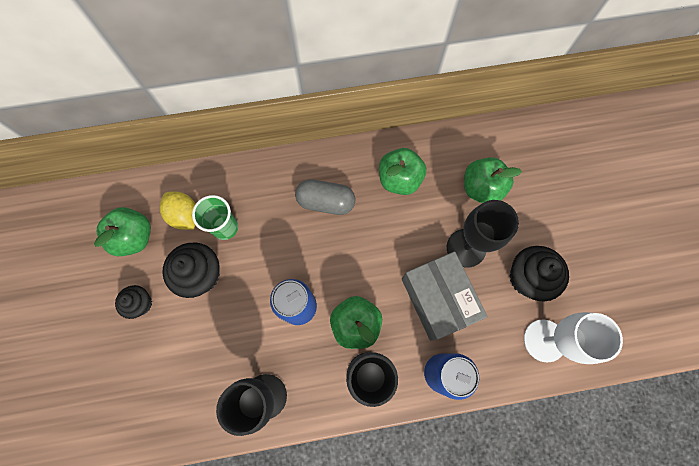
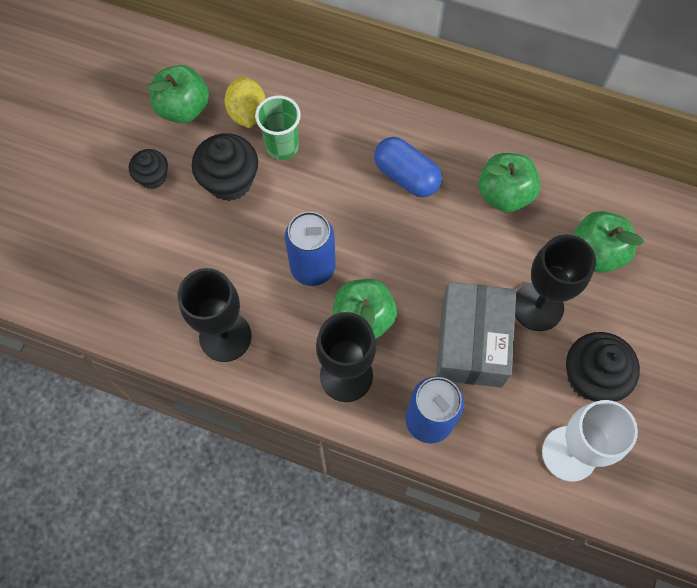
camera: 30 degrees right, 5 degrees down
(326, 202) = (406, 176): grey capsule -> blue capsule

